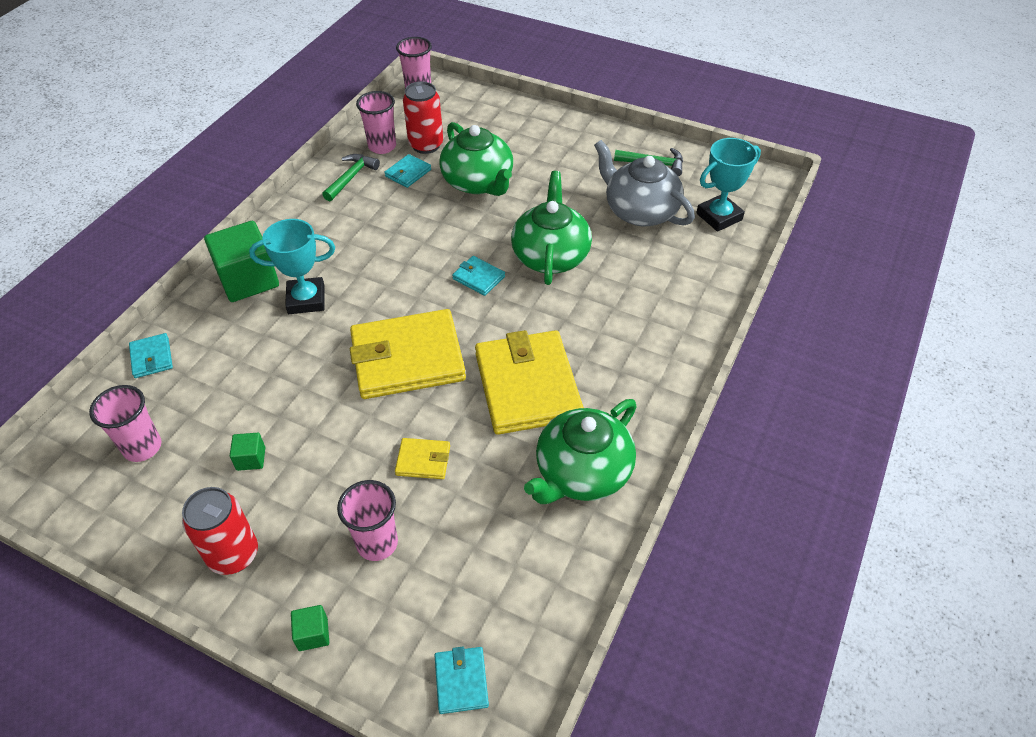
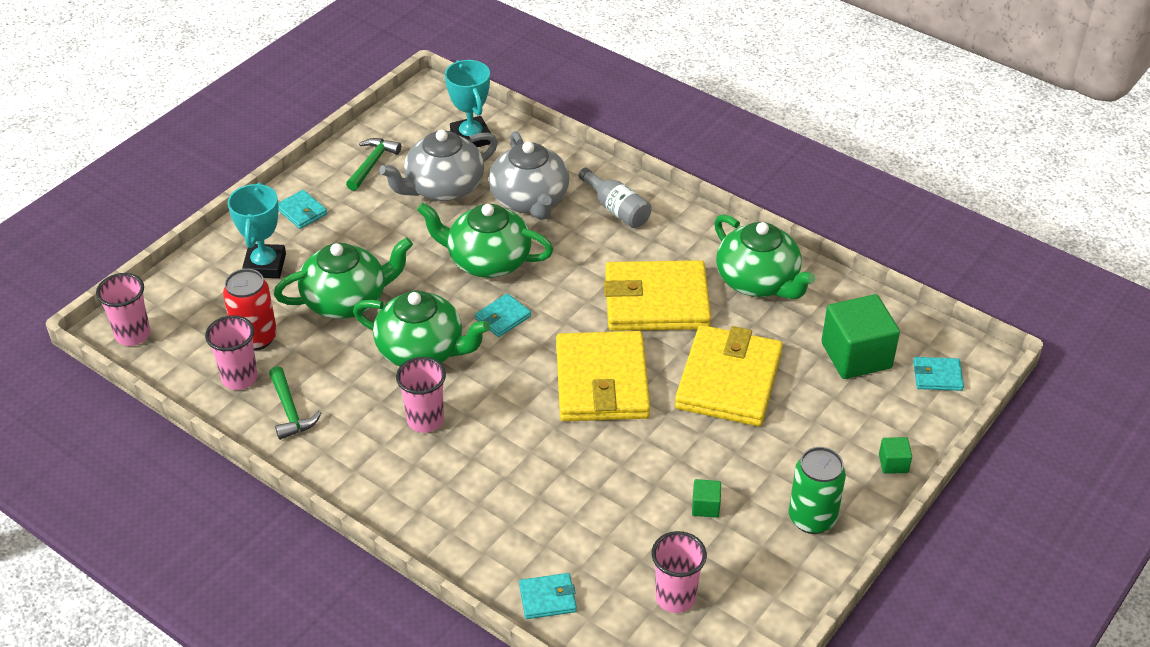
camera: 80 degrees left, 5 degrees down
(233, 555) = (812, 518): red can -> green can
(248, 279) = (444, 511): green cube -> green cube (856, 355)
(306, 300) = (494, 459): turquoise trophy -> turquoise trophy (265, 265)
(351, 177) = (290, 411): green hammer -> green hammer turned 150 degrees counterclockwise
(377, 543) = (811, 417): pink cup -> pink cup (425, 420)
(408, 173) = (304, 358): turquoise wallet -> turquoise wallet (302, 211)
(423, 460) = (728, 380): yellow wallet -> yellow wallet, size x2.30
(428, 235) = (422, 350): none -> green teapot
(645, 271) = (530, 200): none -> grey teapot
(657, 336) = (617, 209): none -> grey bottle

